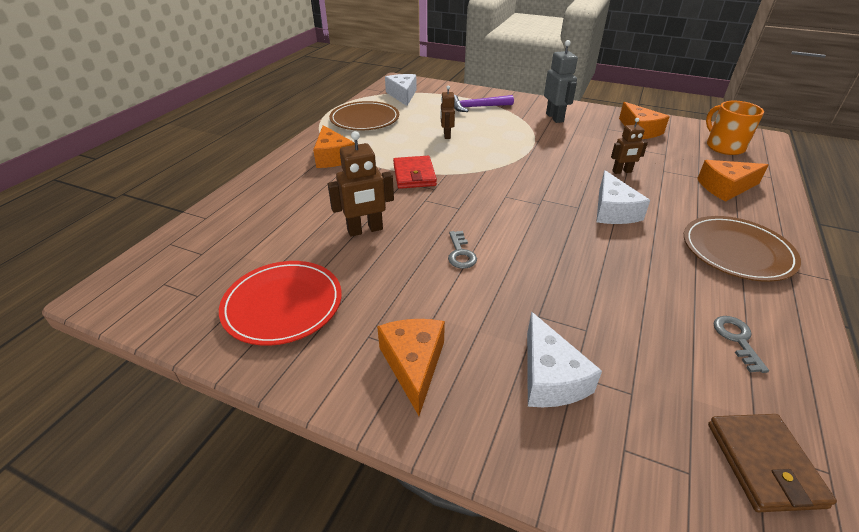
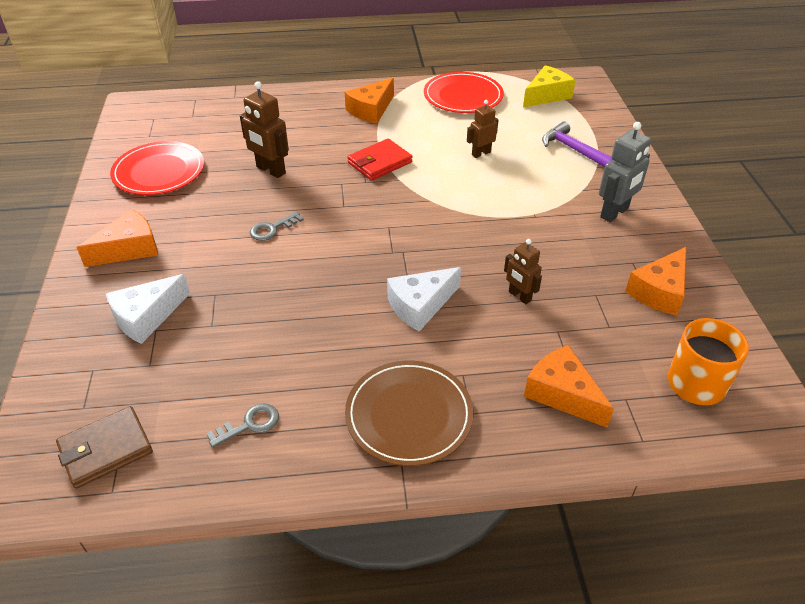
camera: 60 degrees right, 5 degrees up
(365, 119) = (463, 96): brown plate -> red plate
(403, 95) = (546, 95): white cheese -> yellow cheese

